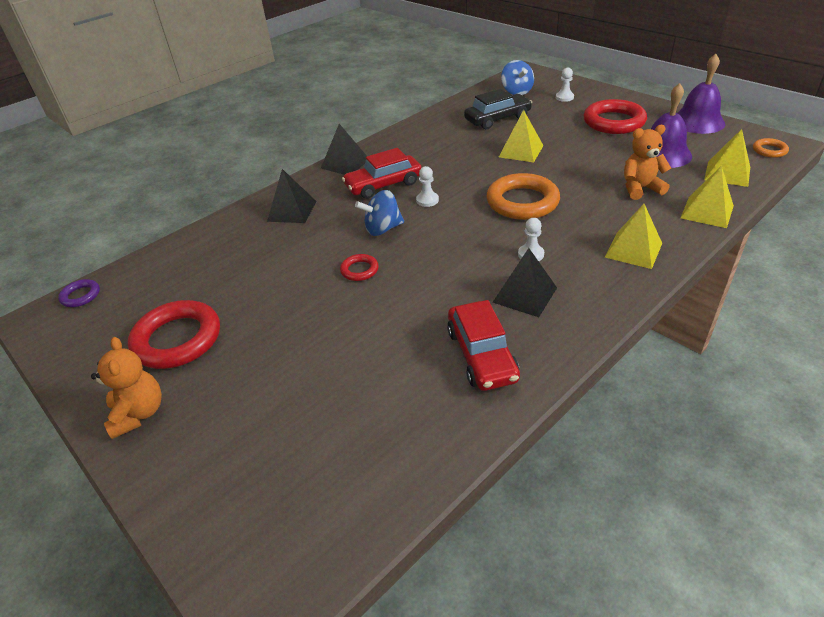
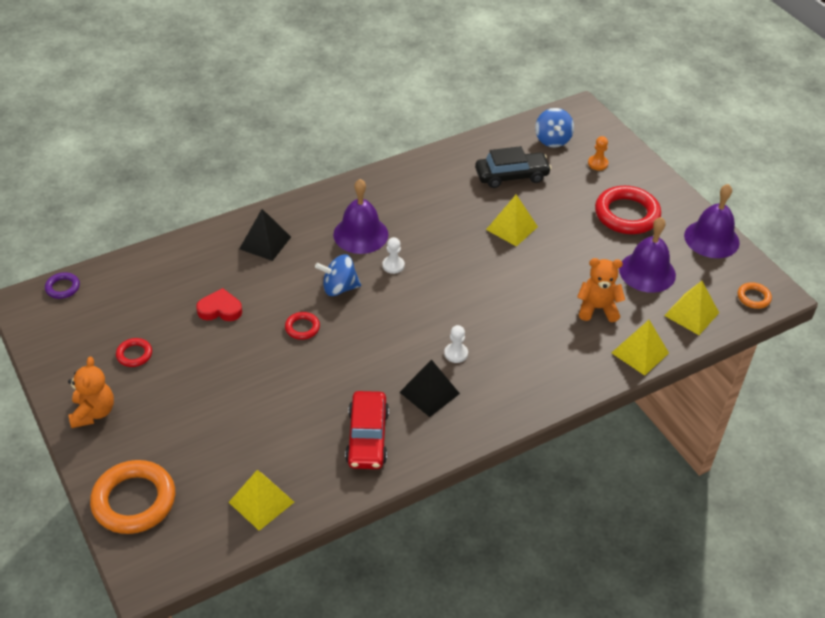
camera: 10 degrees right, 5 degrees up
(177, 339) = (134, 354): red ring -> red ring, size x0.48
(264, 275) = (220, 309): none -> red heart
(345, 163) = (334, 195): black pyramid -> none
(383, 185) = (360, 234): red car -> purple bell
(522, 202) = (479, 293): orange ring -> orange ring (134, 501)
(564, 97) = (597, 163): white pawn -> orange pawn
(633, 250) = (547, 374): yellow pyramid -> yellow pyramid (261, 502)

